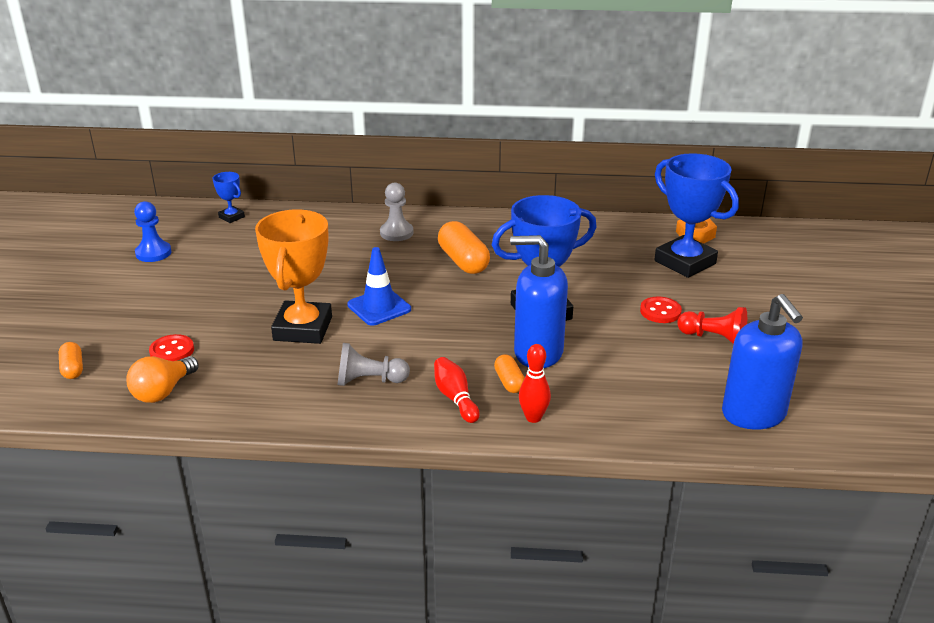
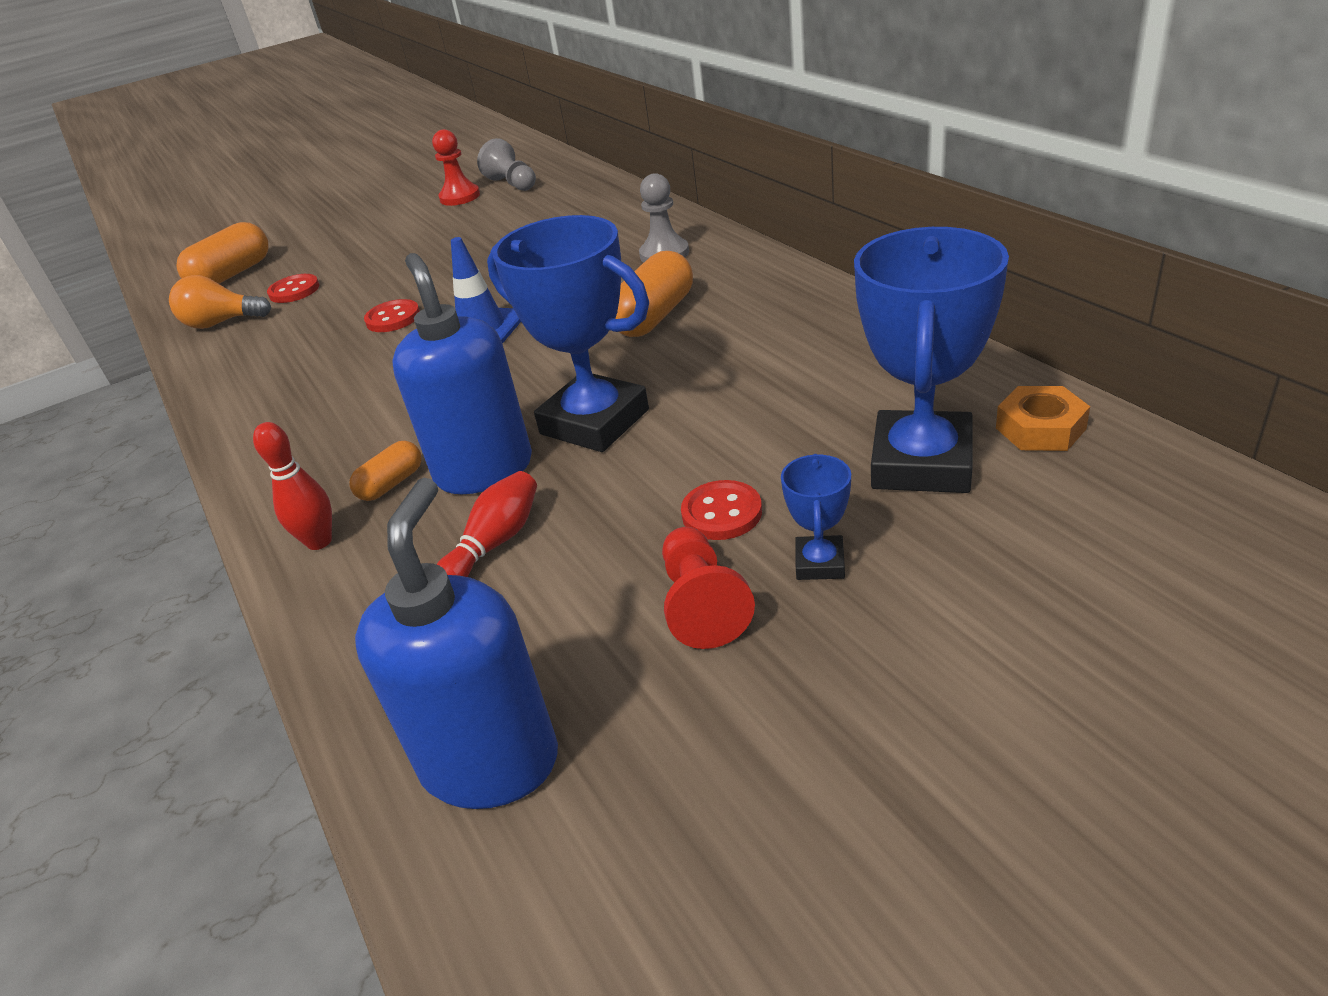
camera: 60 degrees right, 5 degrees up
(73, 368) = (232, 274): orange capsule -> orange capsule, size x1.82
(153, 253) = (460, 197): blue pawn -> red pawn
(231, 217) = (573, 183): blue trophy -> blue trophy (820, 563)
(303, 328) = (393, 318): orange trophy -> red button
(369, 381) = (319, 400): grey pawn -> grey pawn (512, 184)
(455, 398) = (323, 467): red bowling pin -> red bowling pin (494, 544)
(754, 414) = (490, 761): blue soap dispenser -> blue soap dispenser turned 150 degrees clockwise

